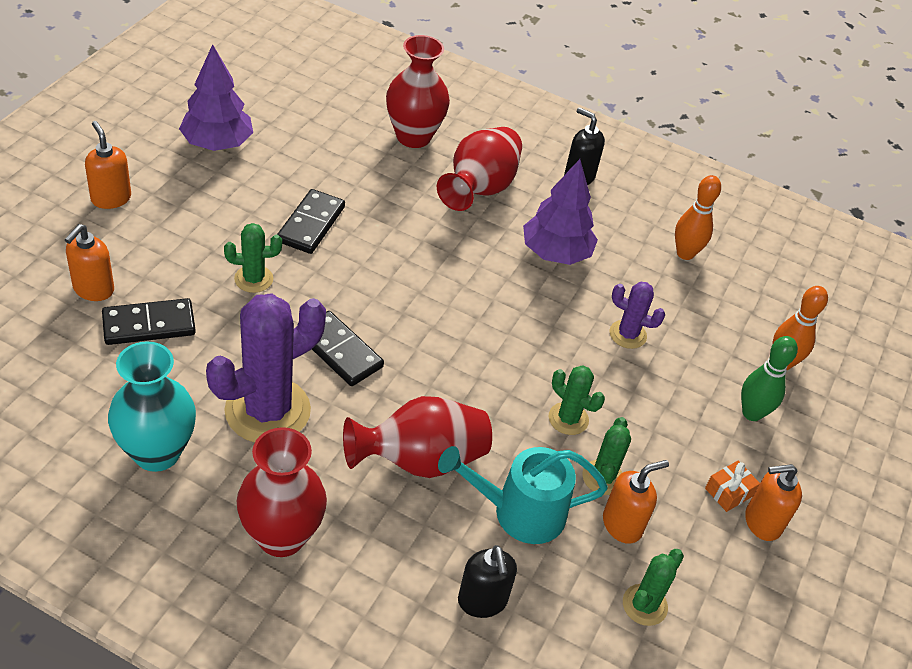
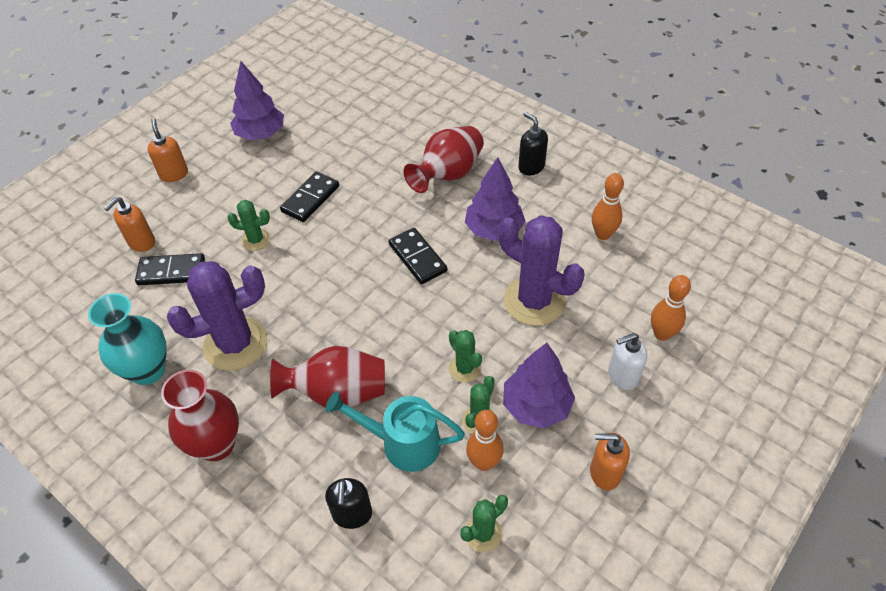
camera: 20 degrees right, 5 degrees up
(339, 351) = (302, 300): black domino -> black domino (417, 258)
(413, 137) = (408, 131): red vase -> none
(622, 525) = (484, 462): orange soap dispenser -> orange bowling pin
(627, 334) = (534, 301): purple cactus -> purple cactus, size x2.00
(664, 454) = (536, 406): none -> purple tree
(729, 492) = (583, 443): orange gift -> none
(752, 413) = (622, 376): green bowling pin -> white soap dispenser

